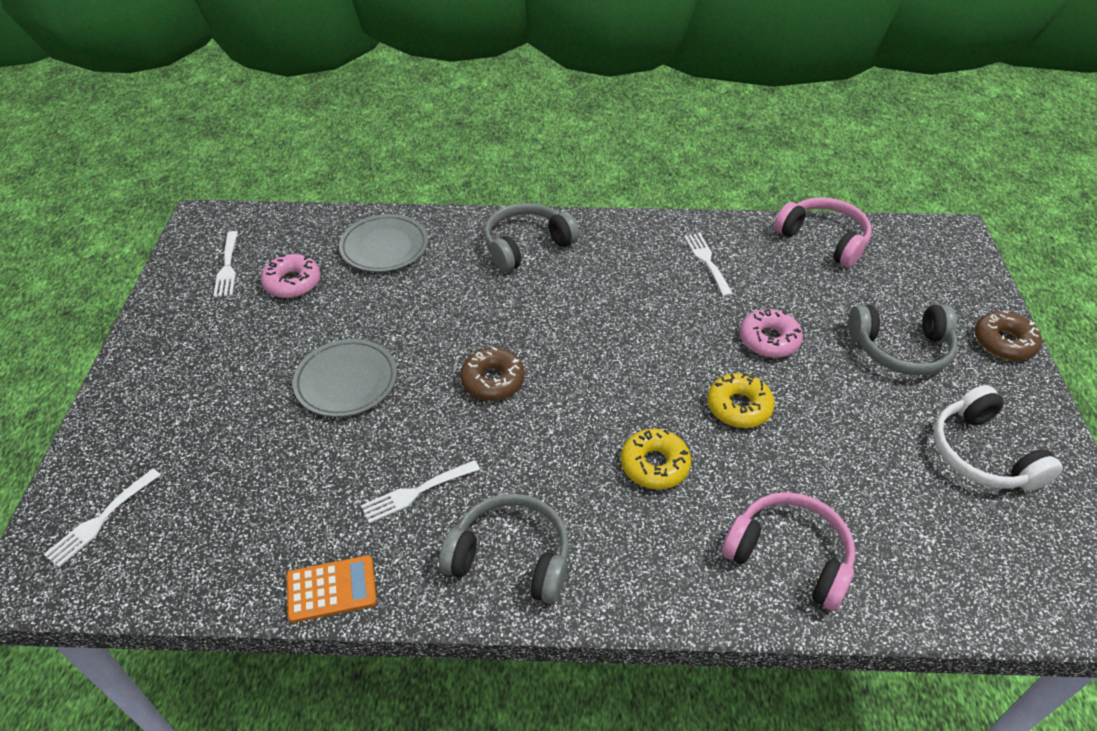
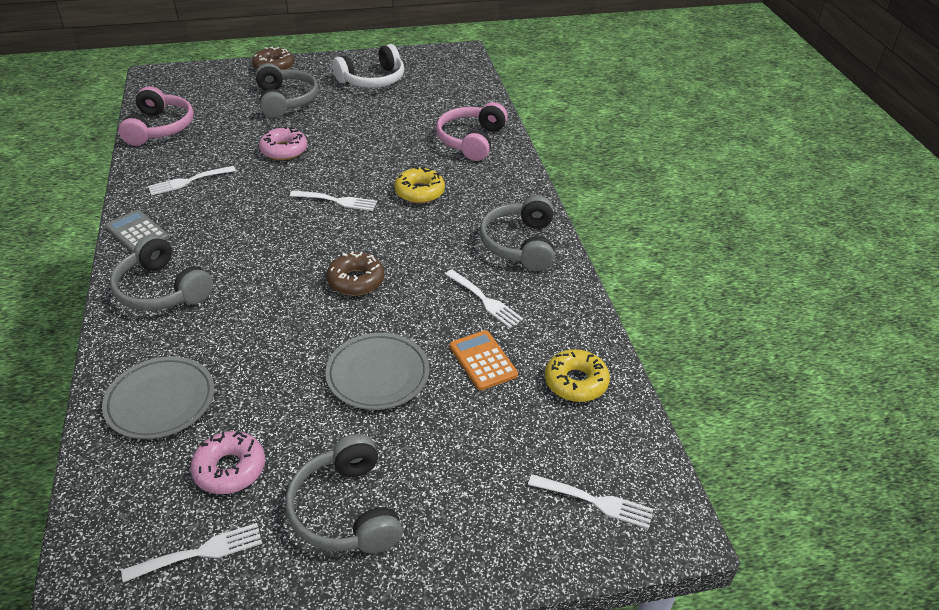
camera: 105 degrees left, 5 degrees down
(211, 344) = (346, 510): none -> grey headphones
(331, 589) = (585, 324): orange calculator -> orange calculator (483, 360)
(620, 229) = (137, 232): none -> grey calculator
(648, 379) = (336, 201): none -> white fork
(739, 407) = (355, 161): yellow donut -> yellow donut (576, 382)
(823, 240) = (159, 128): pink headphones -> pink headphones turned 150 degrees clockwise

